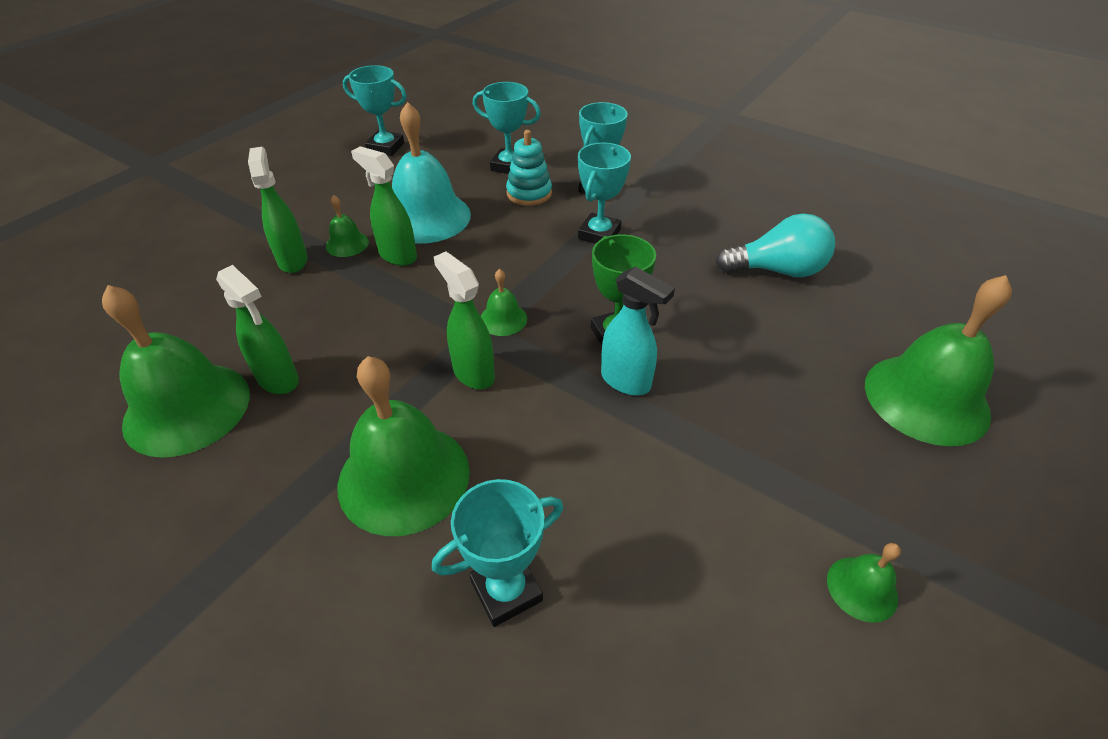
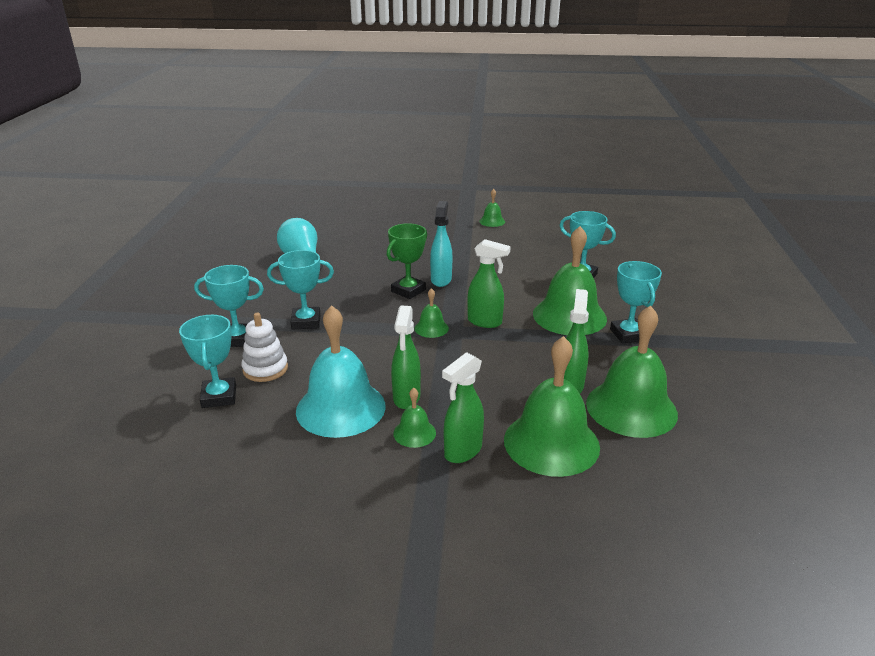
camera: 120 degrees left, 15 degrees down
(385, 147) = (216, 503): turquoise trophy -> turquoise trophy (628, 334)
(473, 373) = (485, 322): green spray bottle -> green spray bottle turned 90 degrees counterclockwise
(529, 193) = (265, 369): turquoise stacking toy -> white stacking toy
(926, 398) = (378, 219): green bell -> green bell (551, 443)

